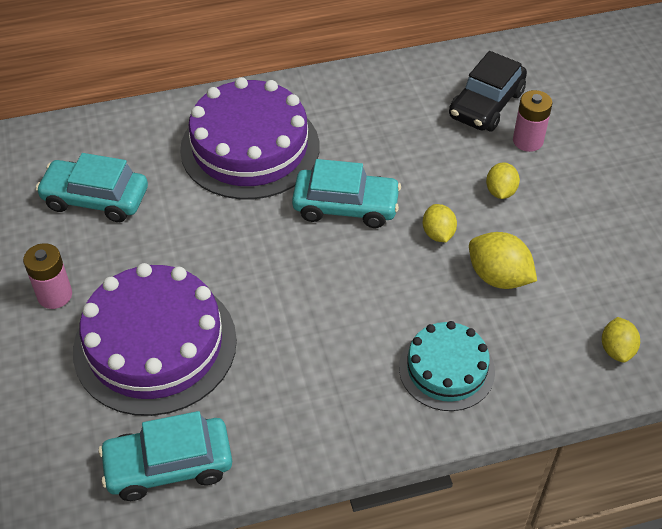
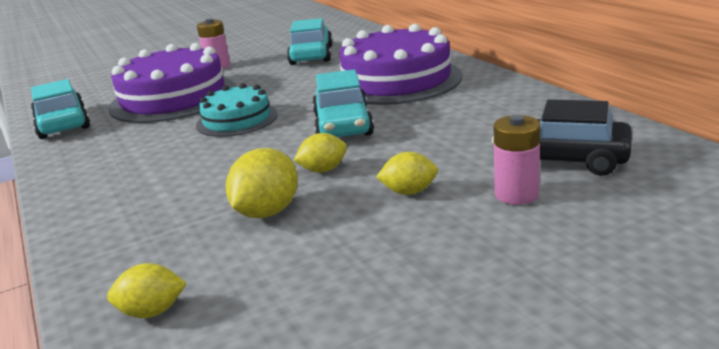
camera: 80 degrees right, 25 degrees down
(446, 369) = (135, 205): turquoise cake -> turquoise cake (237, 120)

